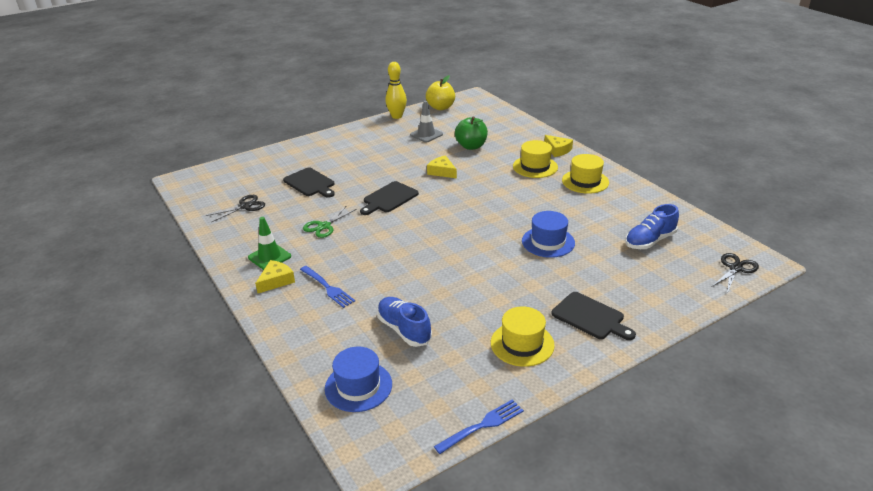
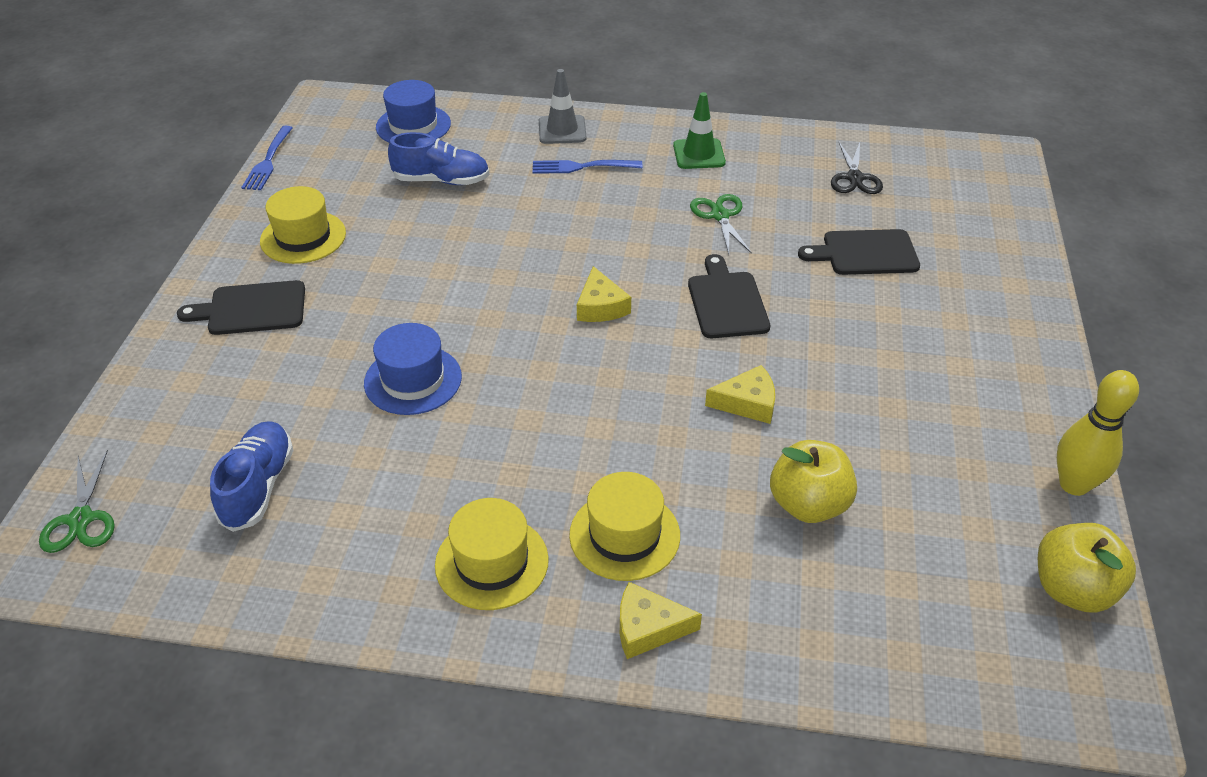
camera: 130 degrees right, 10 degrees up
(276, 281) = (643, 142): yellow cheese -> yellow cheese (600, 306)
(426, 134) = (930, 474): grey traffic cone -> grey traffic cone (562, 130)
(471, 146) = (808, 504): green apple -> yellow apple
(735, 268) = (81, 519): black scissors -> green scissors

